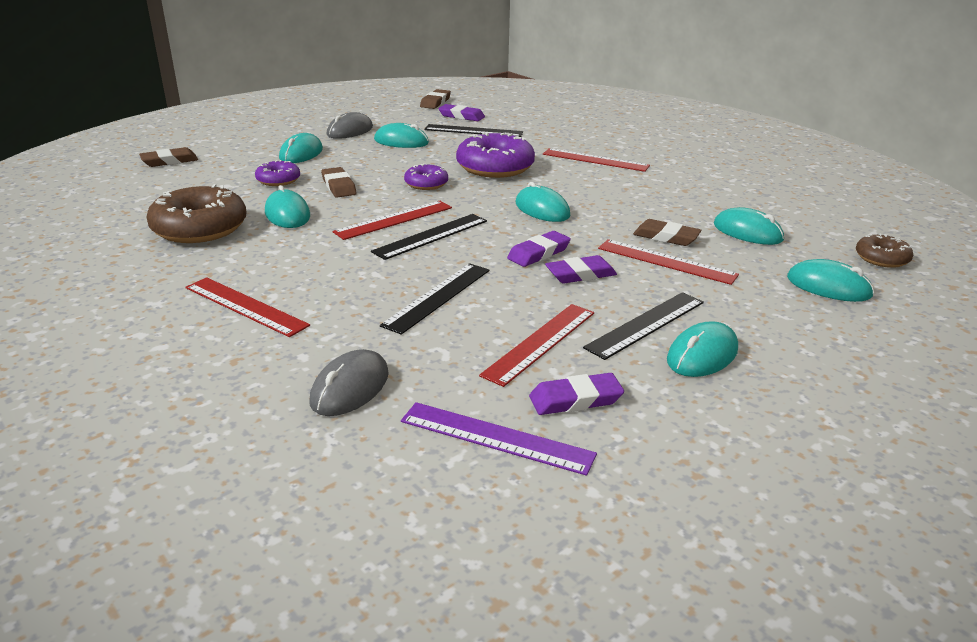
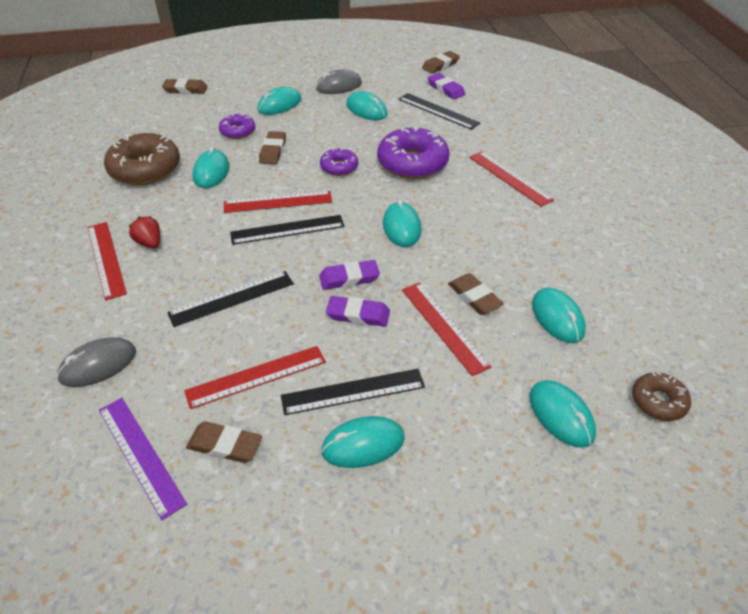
camera: 30 degrees right, 15 degrees up
(284, 281) = (149, 243): none -> red strawberry
(575, 399) = (225, 445): purple eraser -> brown eraser

